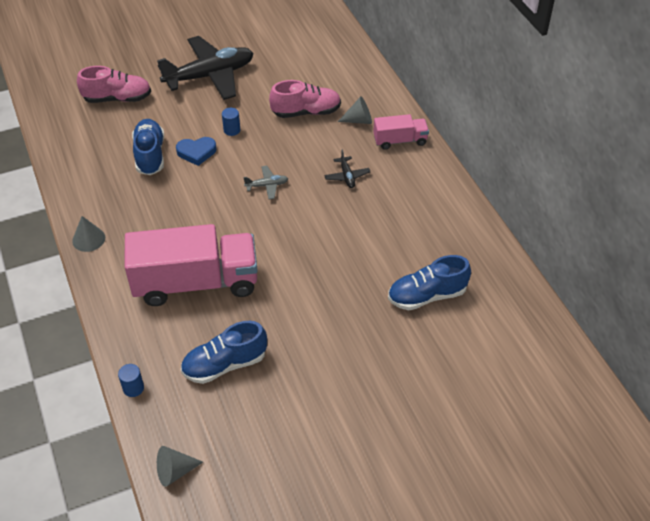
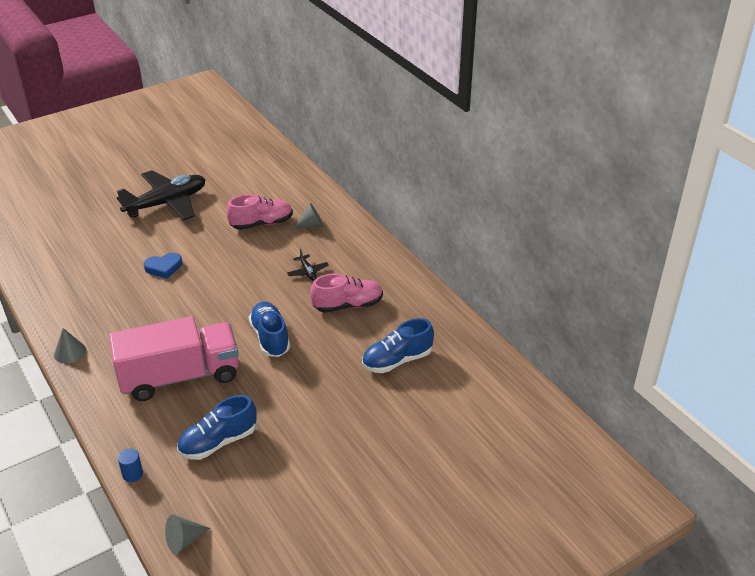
camera: 10 degrees left, 10 degrees down
(117, 98) = (81, 231): pink shoe -> pink shoe (348, 305)
(150, 155) = (119, 275): blue shoe -> blue shoe (270, 338)
(232, 130) = (194, 246): blue cylinder -> none
(267, 185) = (234, 288): grey plane -> none
(400, 141) = (351, 238): pink truck -> none

